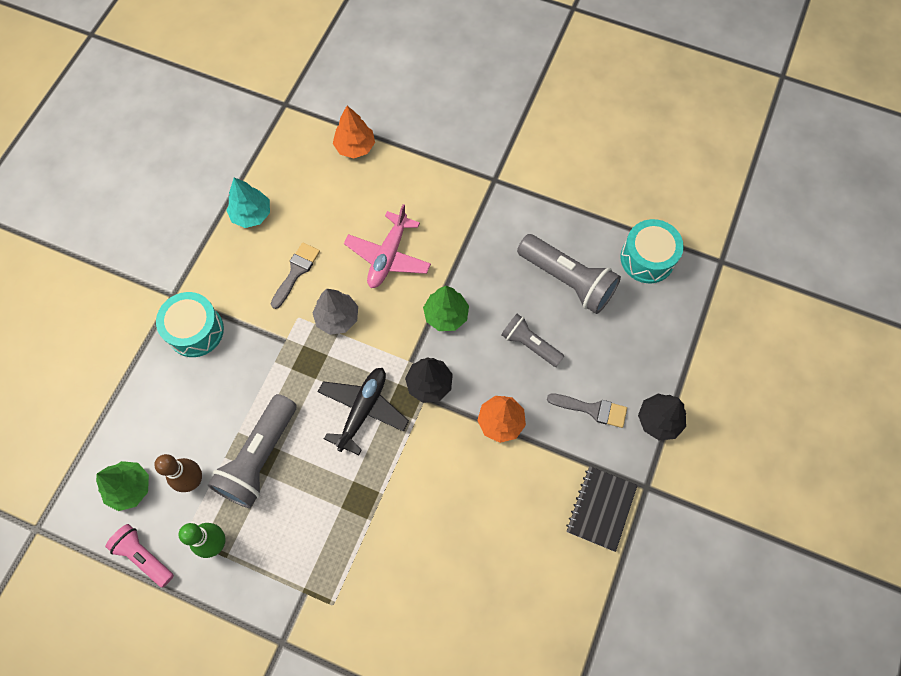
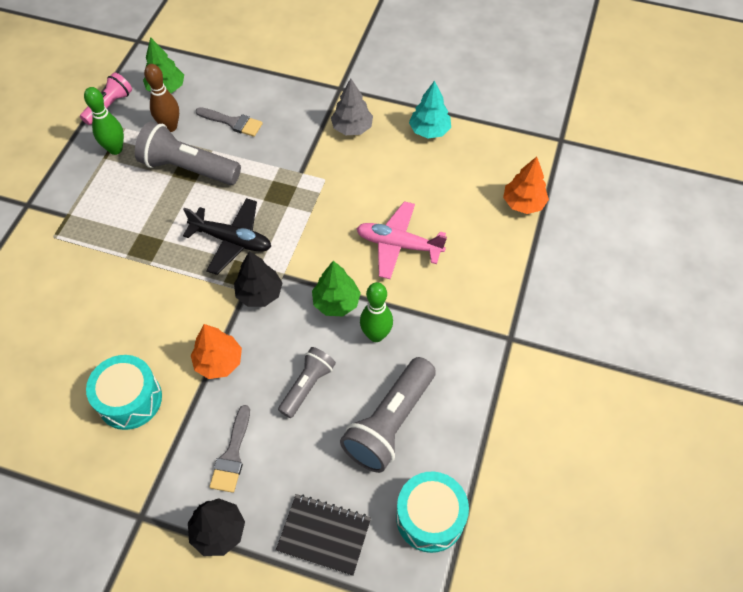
camera: 85 degrees right, 10 degrees down
(195, 330) = (307, 108): turquoise drum -> turquoise drum (130, 399)
(296, 272) = (372, 172): grey brush -> grey brush (233, 122)
(337, 318) = (326, 210): grey tree -> grey tree (352, 128)
(483, 284) = (376, 335): none -> green bowling pin
(601, 508) = (120, 466): black notebook -> black notebook (324, 535)

